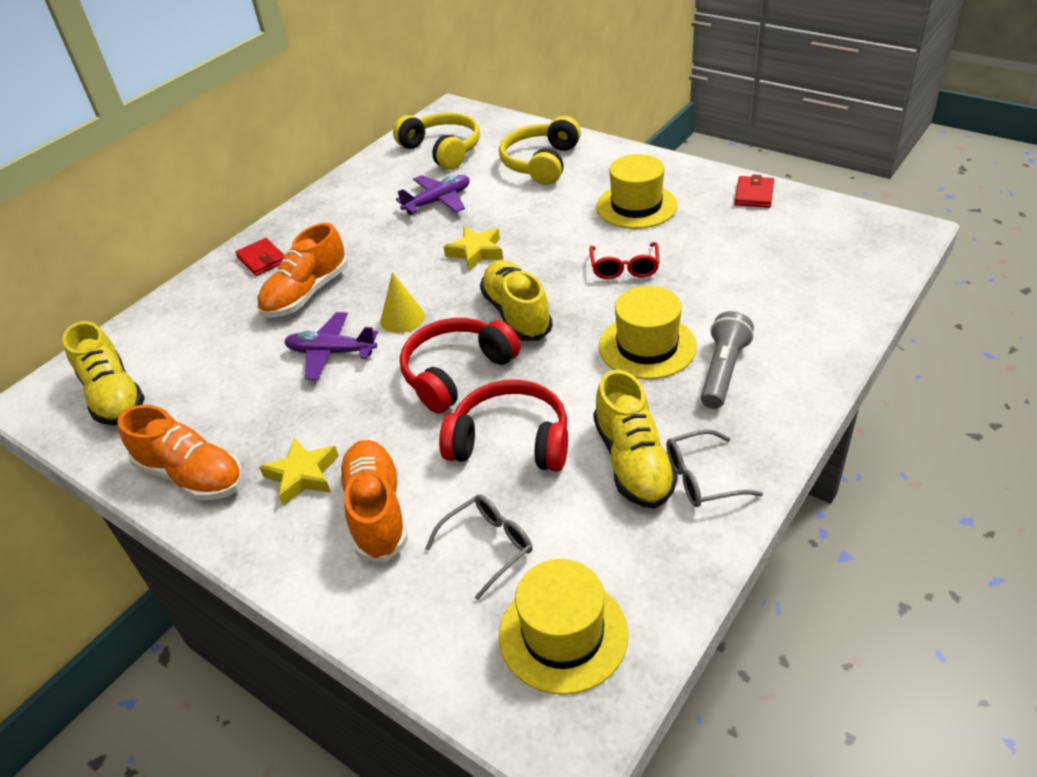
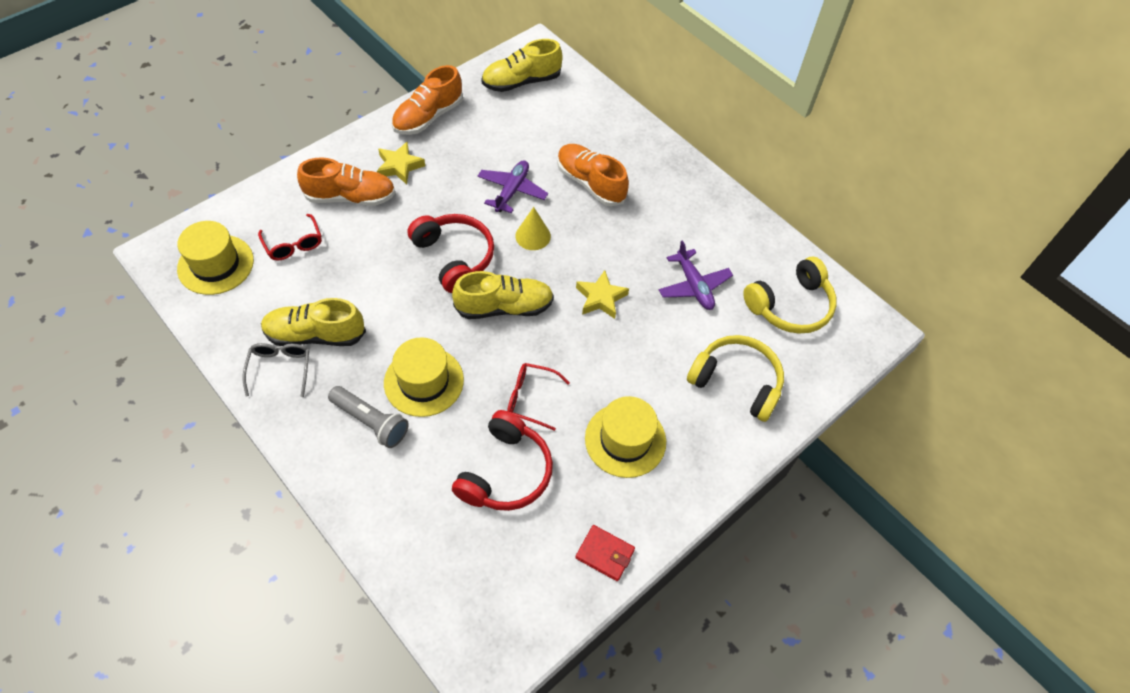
camera: 95 degrees right, 15 degrees up
(262, 260) = (649, 160): red wallet -> none
(488, 546) = (293, 244): grey glasses -> red glasses
(511, 441) = (371, 273): red headphones -> red headphones (506, 472)

